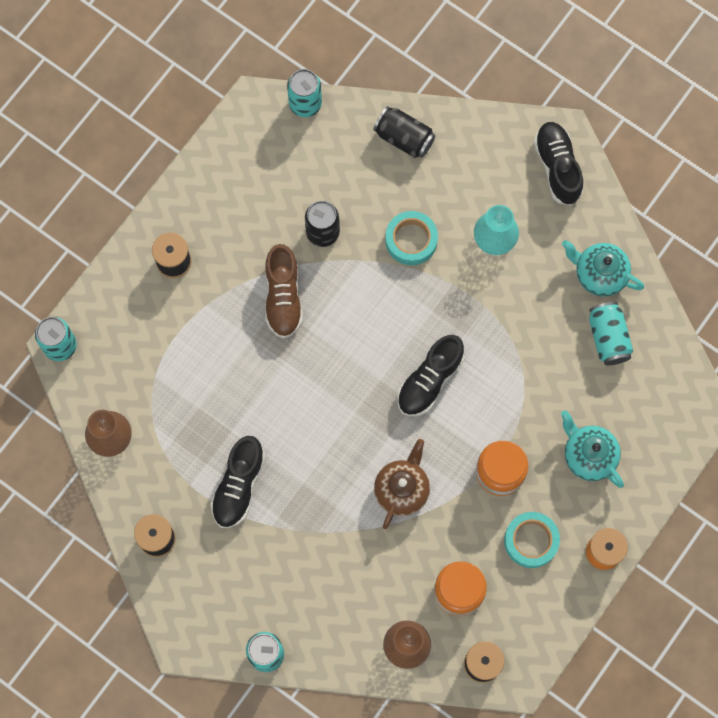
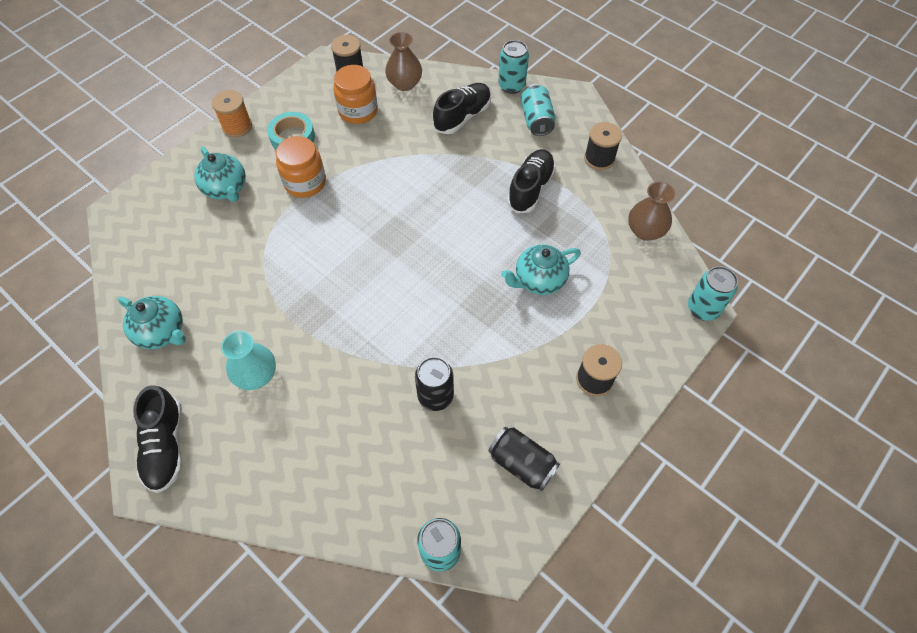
camera: 175 degrees left, 15 degrees down
(227, 365) = (539, 280): none -> turquoise teapot
(283, 297) = (482, 336): brown shoe -> none
(402, 489) = (391, 177): brown teapot -> none
(404, 138) = (329, 496): black can -> black can (522, 463)
(411, 240) = (343, 380): turquoise tape -> none
(429, 381) = (351, 254): black shoe -> black shoe (462, 117)
(608, 338) = (175, 276): turquoise can -> turquoise can (536, 120)

